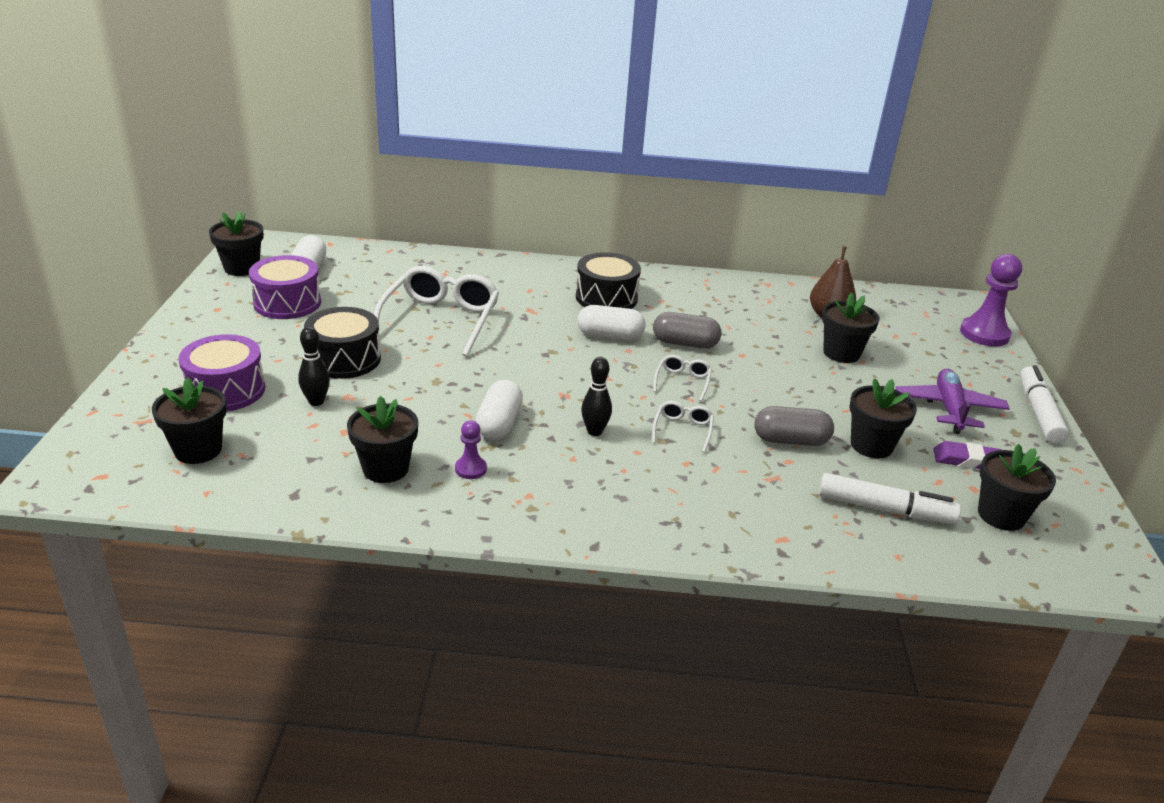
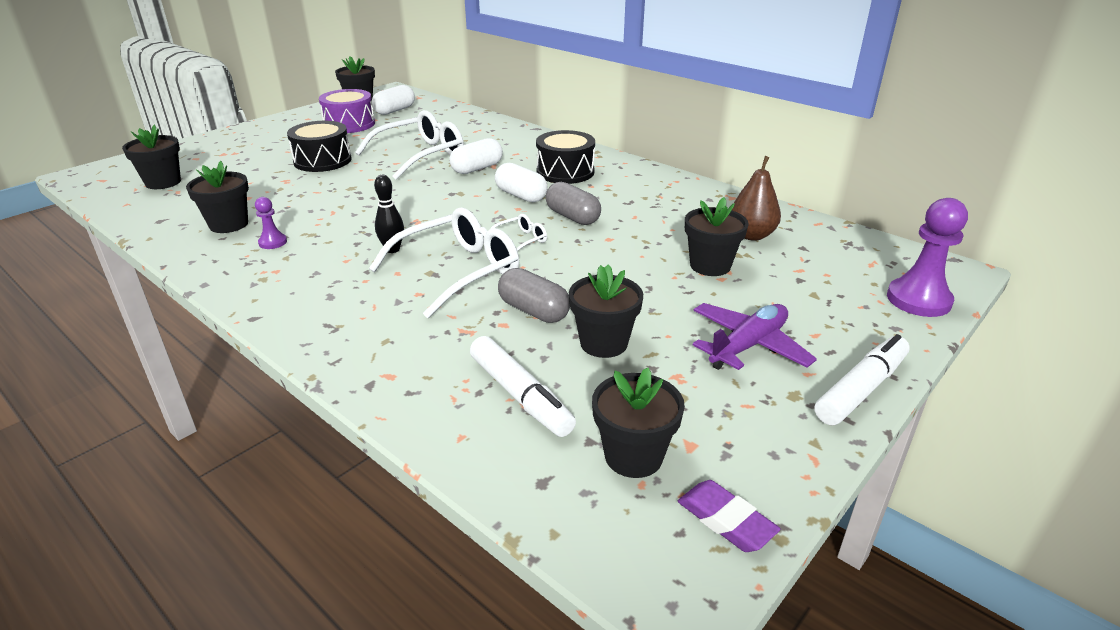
camera: 40 degrees right, 0 degrees up
(226, 390) = (232, 158): purple drum -> none
(316, 401) = (264, 178): black bowling pin -> none
(499, 424) = (340, 223): white capsule -> white capsule (477, 168)
(683, 430) = (458, 271): white glasses -> white glasses, size x2.18
(967, 460) = (685, 395): purple eraser -> purple eraser (725, 521)

